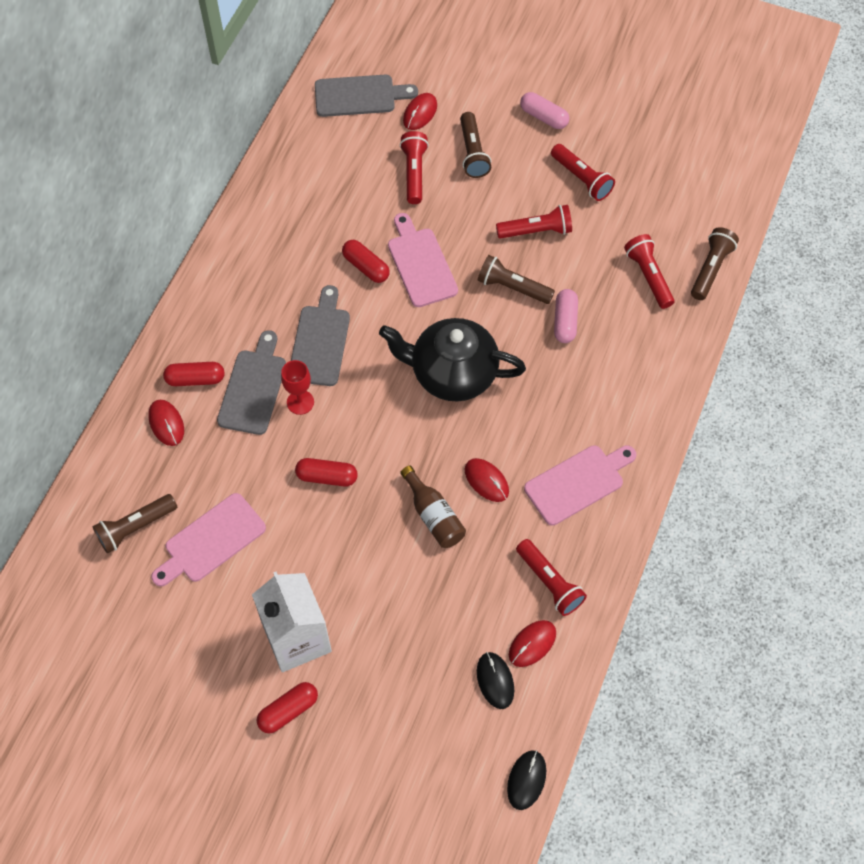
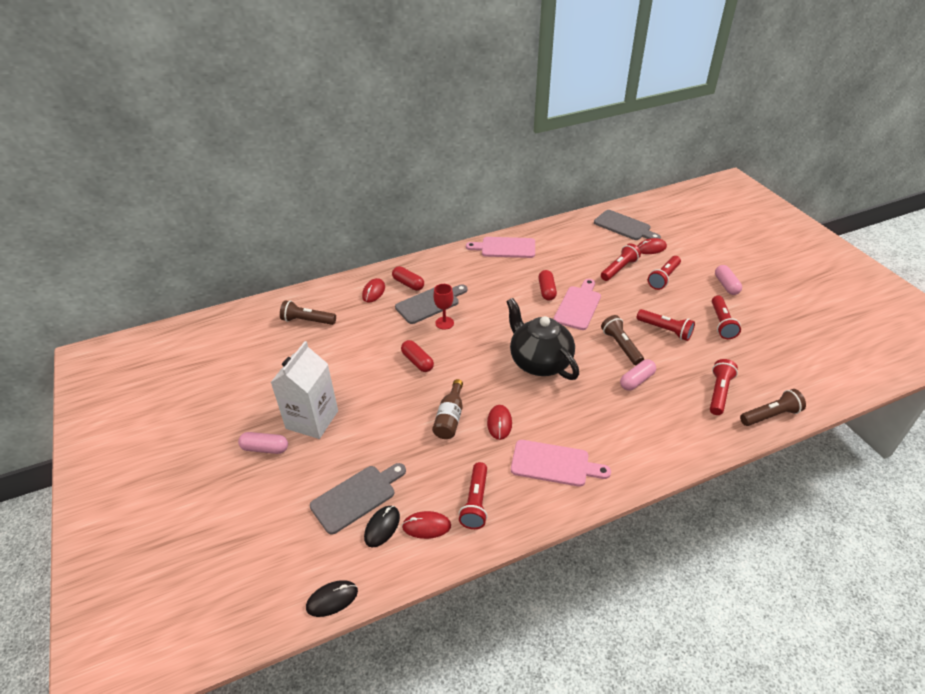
camera: 45 degrees right, 20 degrees down
(211, 541) = (331, 349): pink cutting board -> pink cutting board (505, 248)
(288, 710) = (265, 448): red capsule -> pink capsule
(320, 341) = (485, 305): grey cutting board -> grey cutting board (356, 497)
(472, 152) = (663, 278): brown flashlight -> red flashlight

